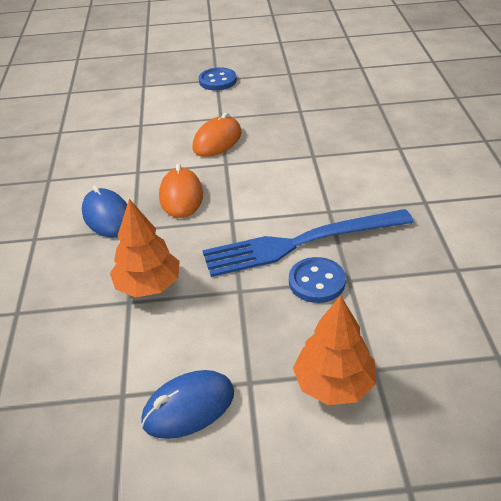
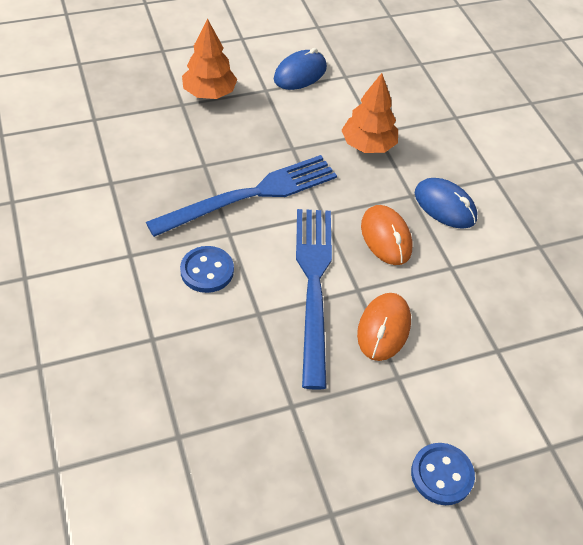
camera: 160 degrees right, 10 degrees up
(262, 168) = (313, 285): none -> blue fork
(316, 282) = (231, 160): blue button -> blue button (207, 271)

